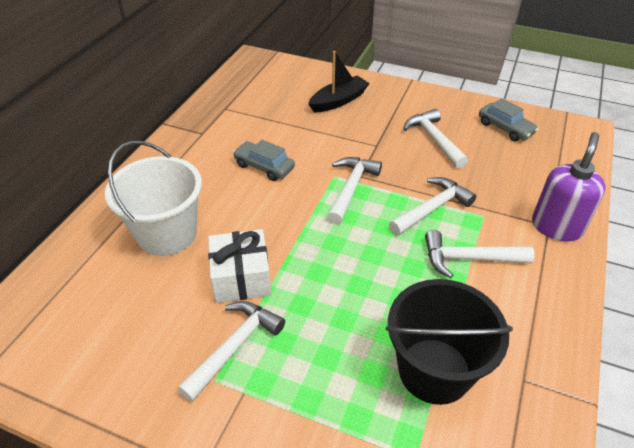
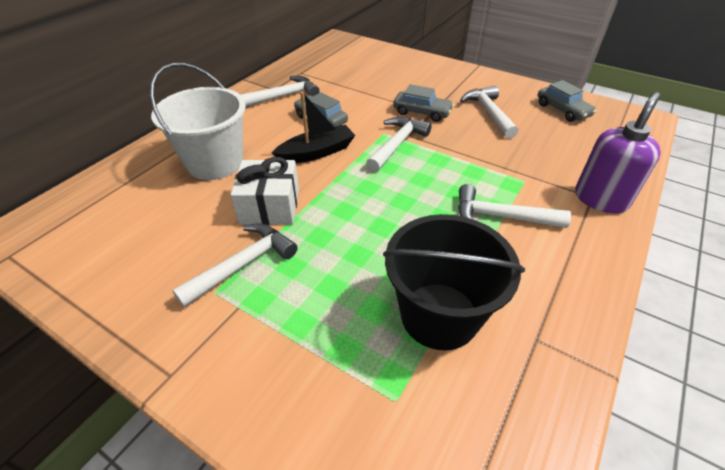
camera: 10 degrees right, 0 degrees up
(338, 101) = (405, 75): black boat -> black boat (317, 152)
(367, 146) = (422, 112): none -> grey car
(432, 208) = (473, 169): white hammer -> white hammer (284, 96)

